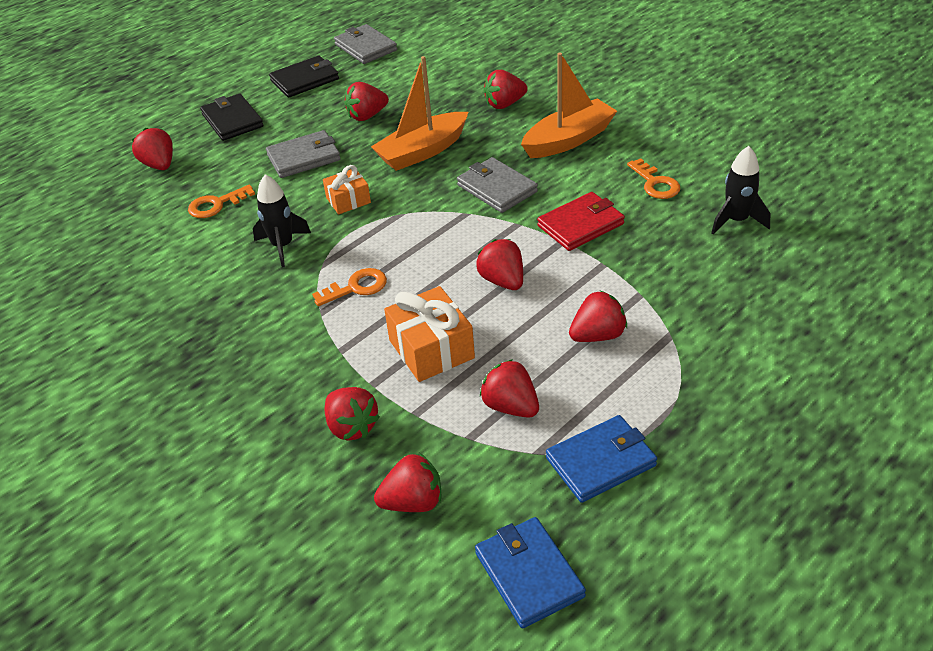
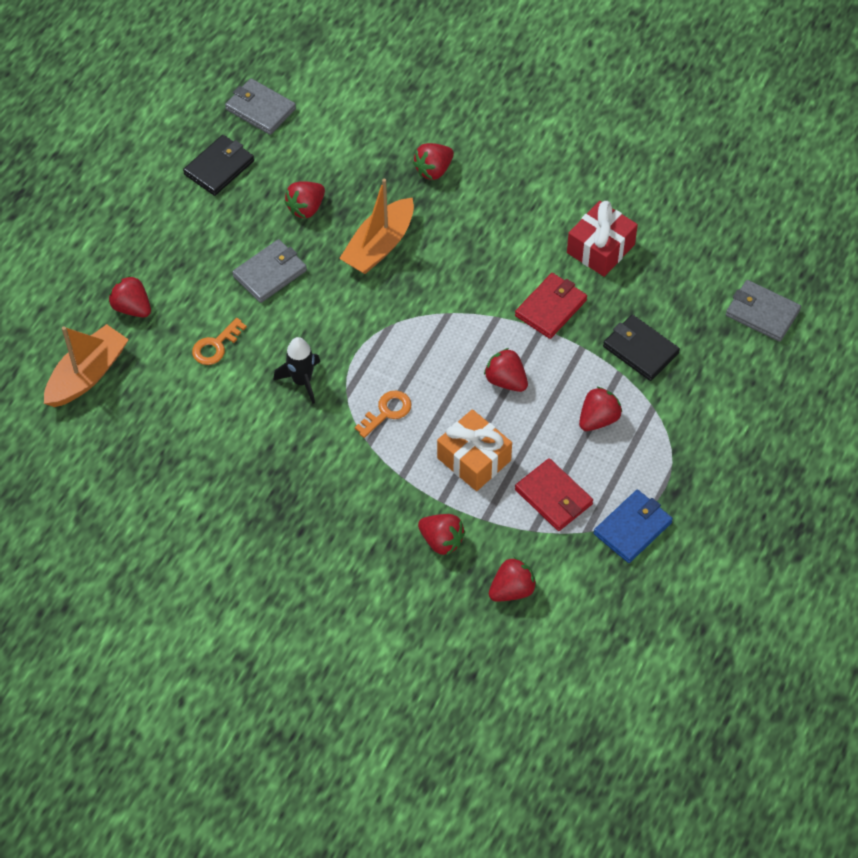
camera: 20 degrees left, 15 degrees up
(232, 120) = (173, 237): black wallet -> black wallet (640, 350)
(348, 200) = (336, 318): orange gift -> none
(497, 188) = (464, 279): grey wallet -> grey wallet (762, 313)
(510, 406) = (553, 497): red strawberry -> red wallet
(529, 574) = (610, 623): blue wallet -> none
(568, 140) = (509, 208): orange boat -> orange boat (87, 375)
(655, 183) = (600, 248): orange key -> red gift
(736, 221) = (677, 279): black rocket -> none

